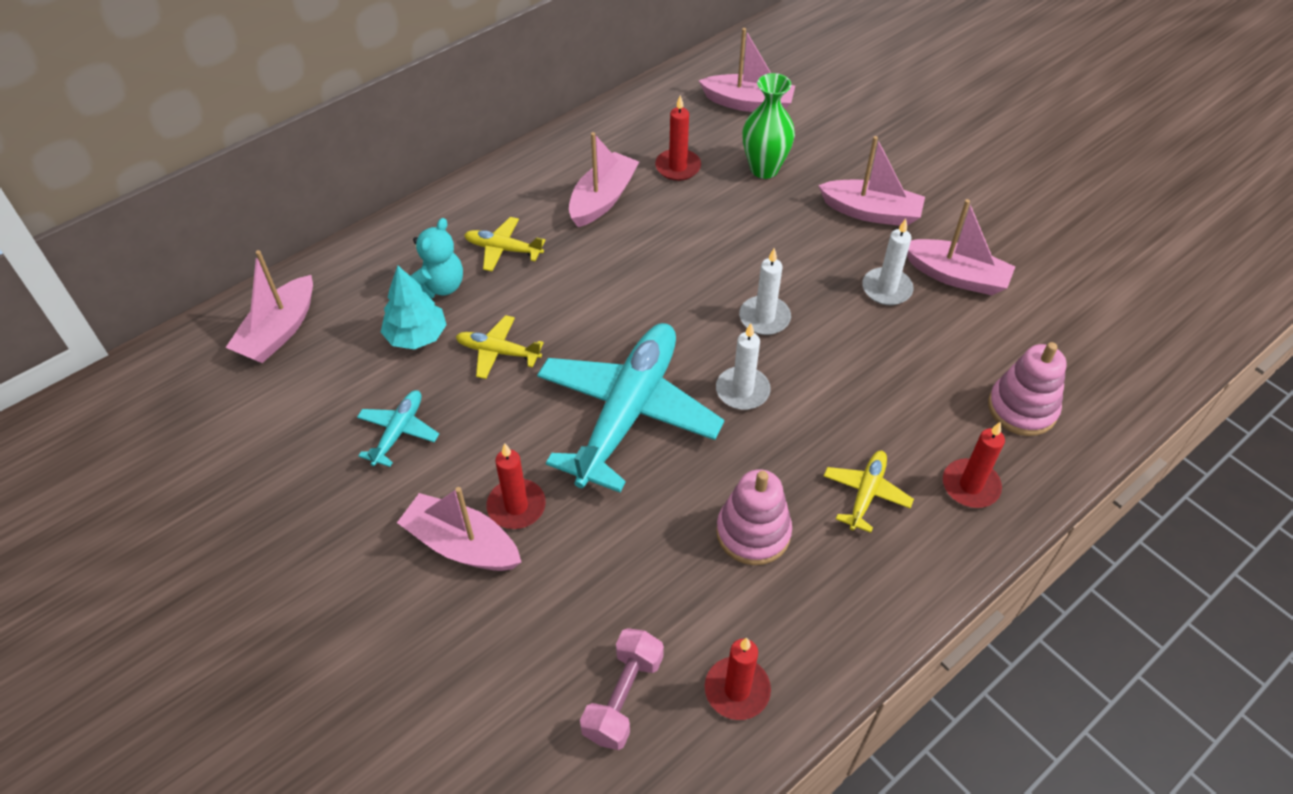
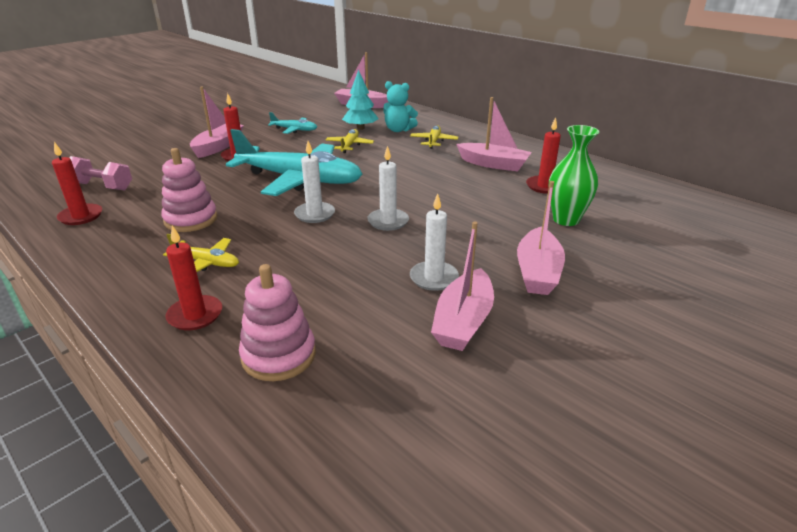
camera: 85 degrees right, 20 degrees down
(748, 103) = (651, 212): pink boat -> none

